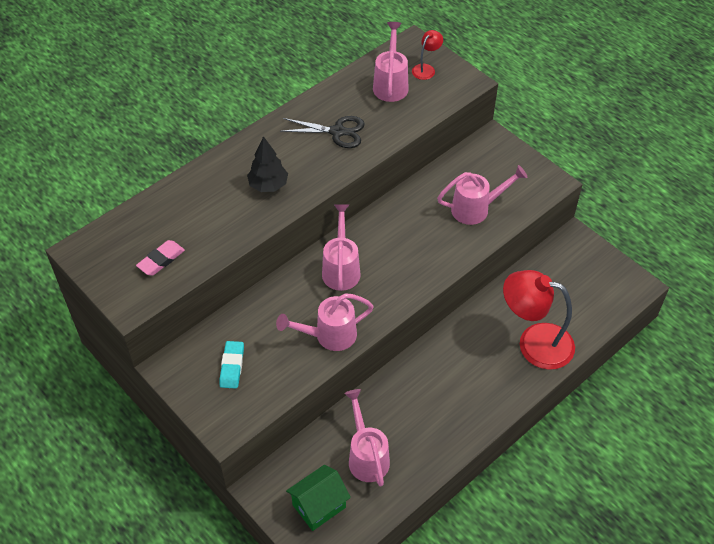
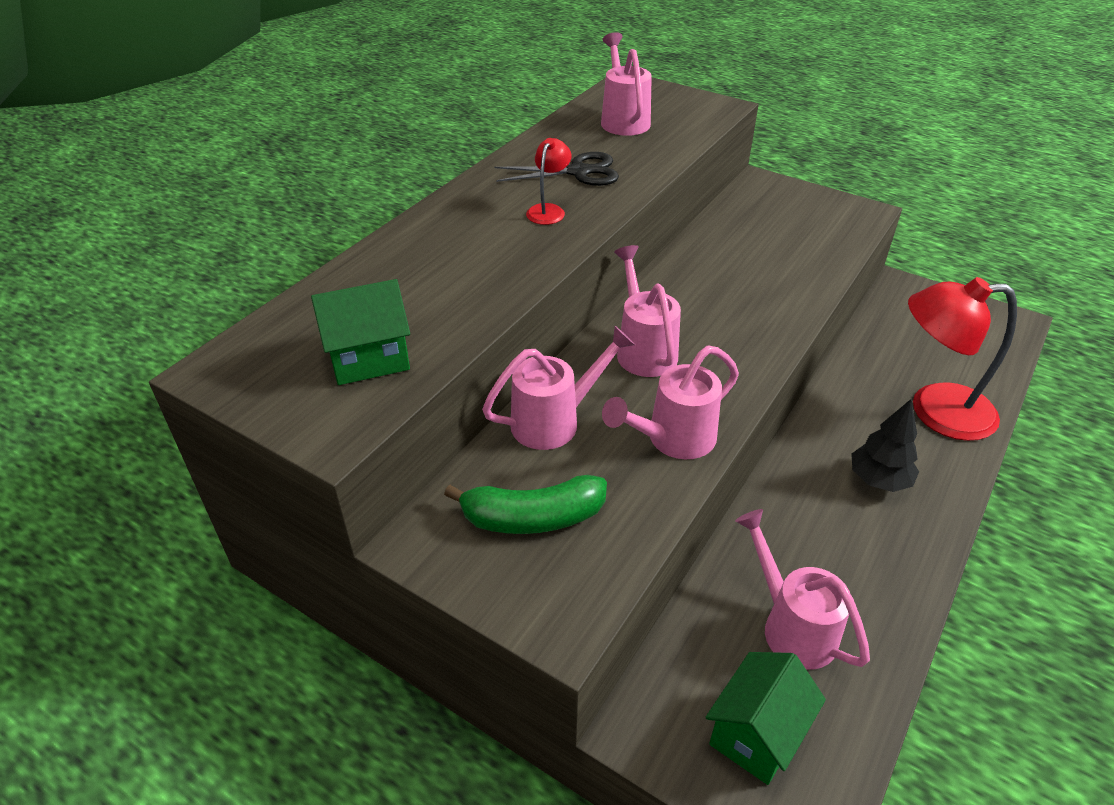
camera: 15 degrees left, 10 degrees down
(161, 260) = (369, 359): pink eraser -> green house
(232, 366) = (532, 517): turquoise eraser -> green banana
(268, 185) = (507, 240): black tree -> black tree (878, 480)
(426, 69) = (660, 102): red lamp -> red lamp (548, 210)
(476, 209) = (789, 252): pink watering can -> pink watering can (554, 421)

